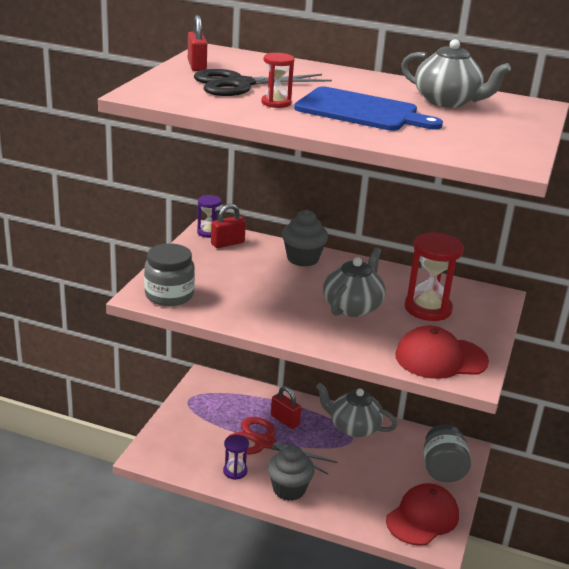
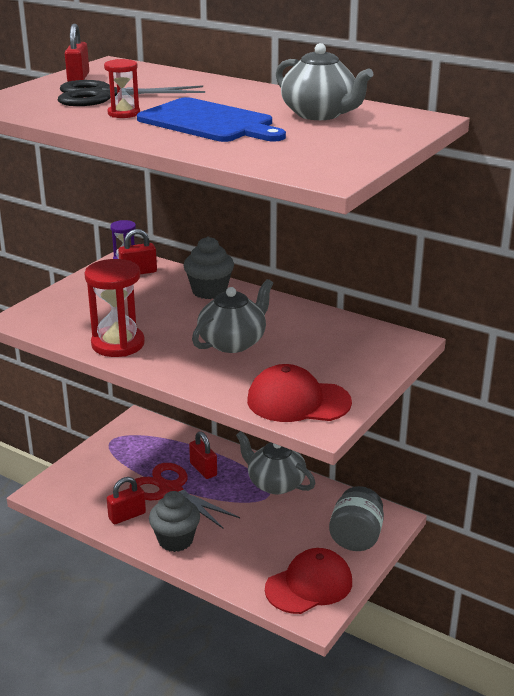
camera: 15 degrees right, 0 degrees up
(169, 295) = (46, 319): grey jar -> none
(235, 471) = (127, 516): purple hourglass -> red padlock
(428, 308) = (316, 349): red hourglass -> red hourglass (118, 344)

